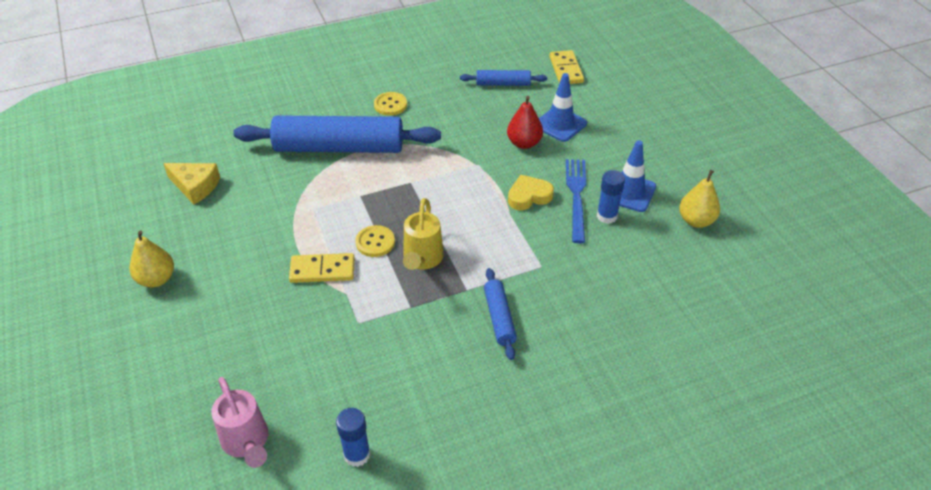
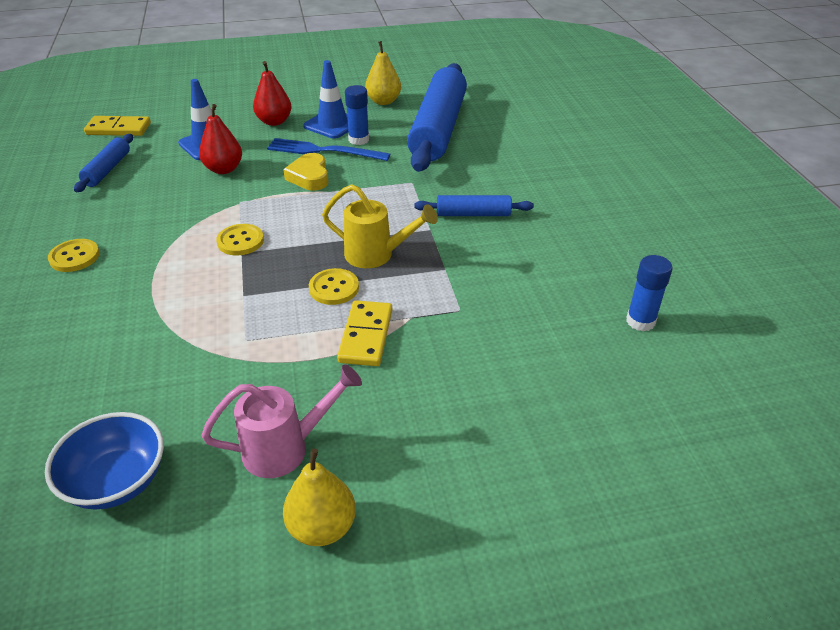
camera: 80 degrees left, 5 degrees down
(195, 186) = (117, 481): yellow cheese -> blue bowl
(247, 442) = (630, 411): pink watering can -> pink watering can (285, 448)
(339, 147) = (131, 309): blue rolling pin -> blue rolling pin (438, 129)
(425, 178) = (240, 241): none -> yellow button
(617, 153) = (274, 122): none -> red pear

